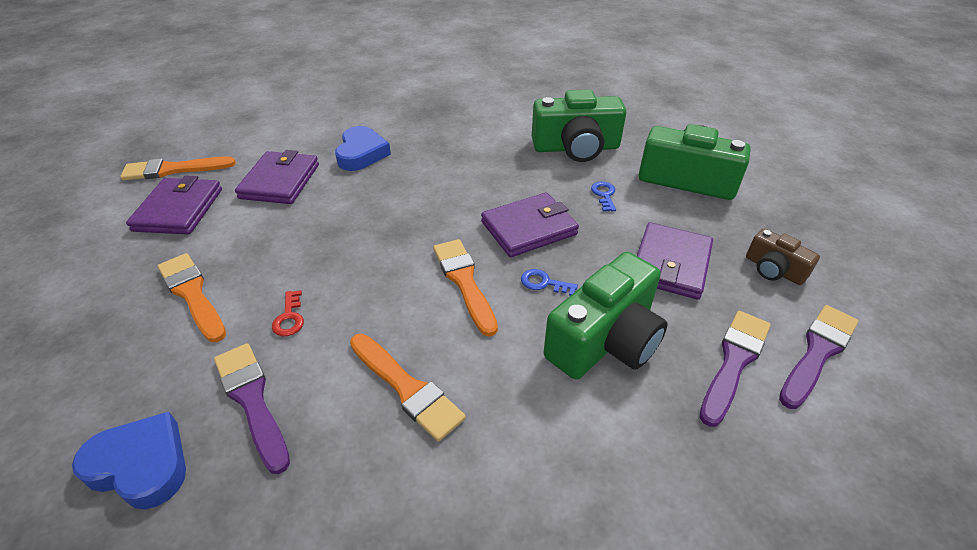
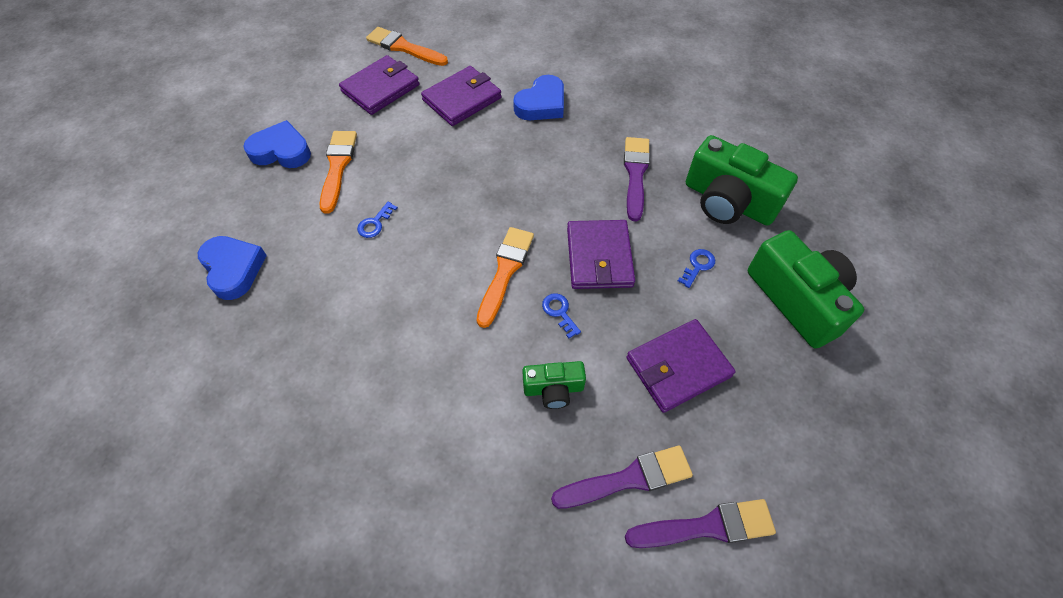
camera: 40 degrees right, 15 degrees up
(100, 316) = (281, 151): none -> blue heart
(252, 400) = (311, 269): purple brush -> purple brush (635, 174)
(289, 318) = (375, 223): red key -> blue key
(407, 388) = (396, 325): orange brush -> none
(529, 228) = (599, 257): purple wallet -> purple wallet turned 75 degrees clockwise
(605, 340) = (553, 389): green camera -> green camera, size x0.53
(773, 269) = (765, 437): brown camera -> none

